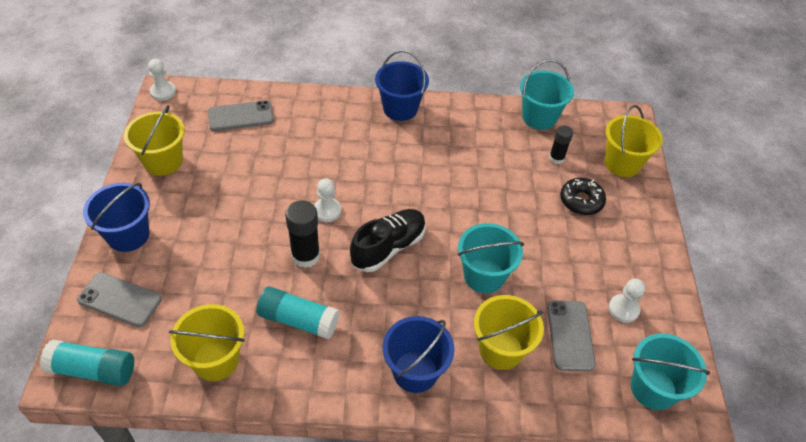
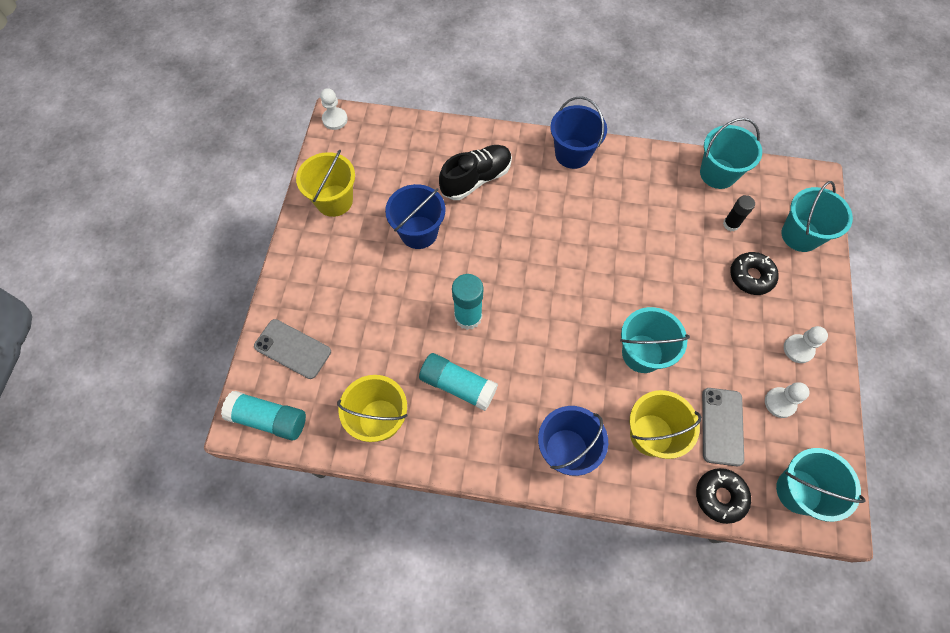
camera: 10 degrees right, 15 degrees up
(128, 235) = (300, 280): blue bucket -> blue bucket (419, 232)
(241, 116) = (411, 153): grey phone -> none
(305, 256) = (468, 317): black glue stick -> turquoise glue stick
(327, 211) = (491, 268): white pawn -> white pawn (798, 349)
(388, 248) = (549, 314): black shoe -> black shoe (476, 179)
(576, 401) = (720, 496): none -> black donut
(622, 163) = (800, 235): yellow bucket -> turquoise bucket

